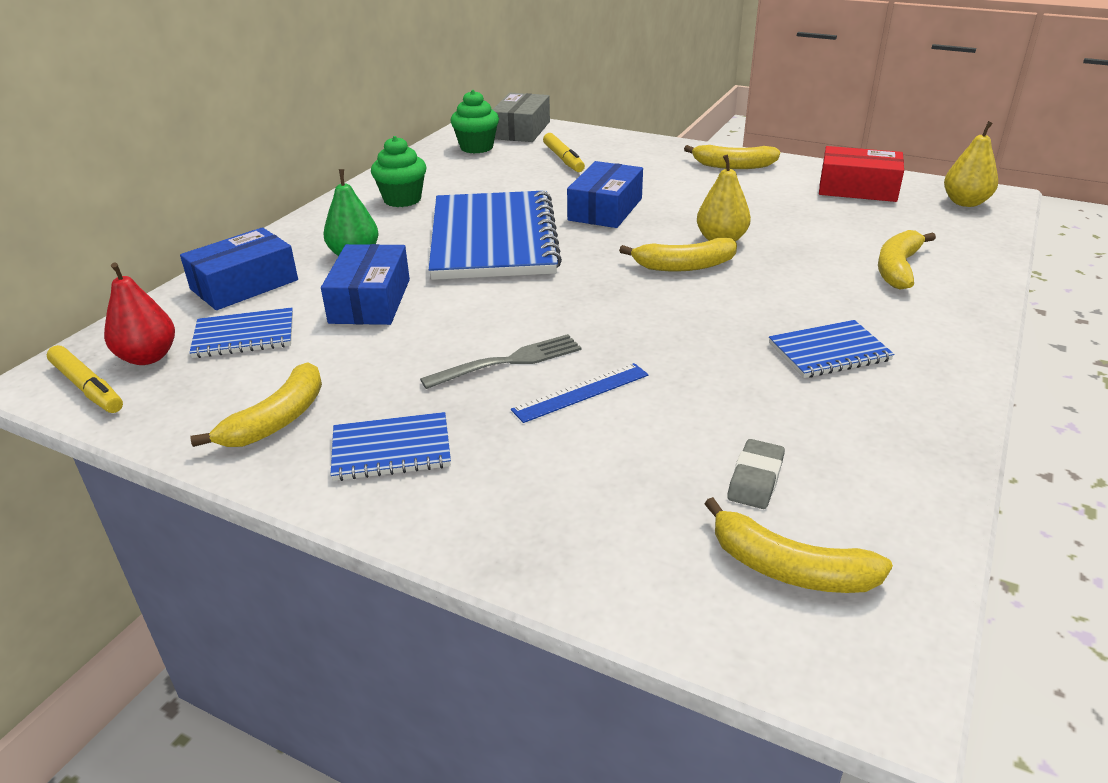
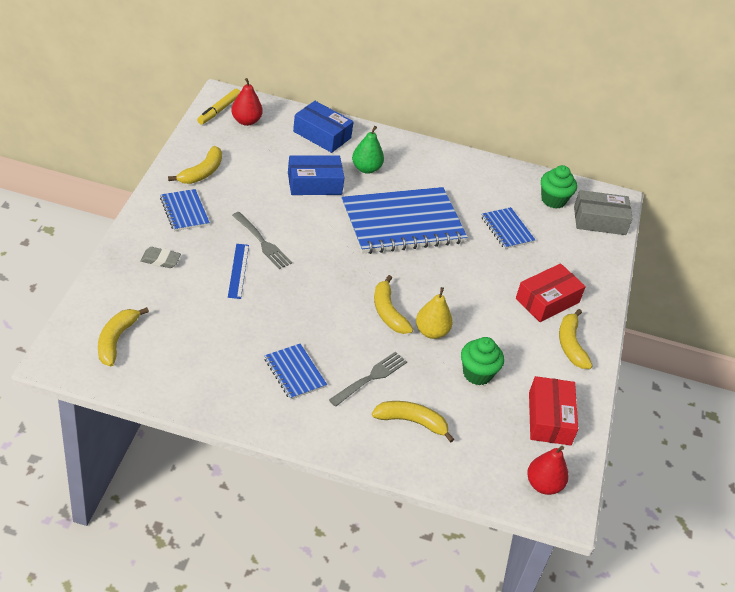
camera: 70 degrees right, 10 degrees up
(244, 336) = (270, 146): blue notebook -> blue notebook (507, 229)
(277, 420) = (202, 172): yellow banana -> yellow banana turned 75 degrees counterclockwise
(402, 199) = (449, 176): green cupcake -> green cupcake (477, 374)
(563, 159) = (548, 247): yellow marker -> none
(581, 392) = (238, 271): blue ruler -> blue ruler turned 45 degrees clockwise
(605, 209) = (464, 273): blue box -> none
(658, 169) = (547, 300): none -> red box
(755, 479) = (175, 333): grey eraser -> grey eraser (160, 260)
(822, 290) = (370, 378): none -> grey fork
(965, 202) = (543, 485): yellow pear -> red pear

